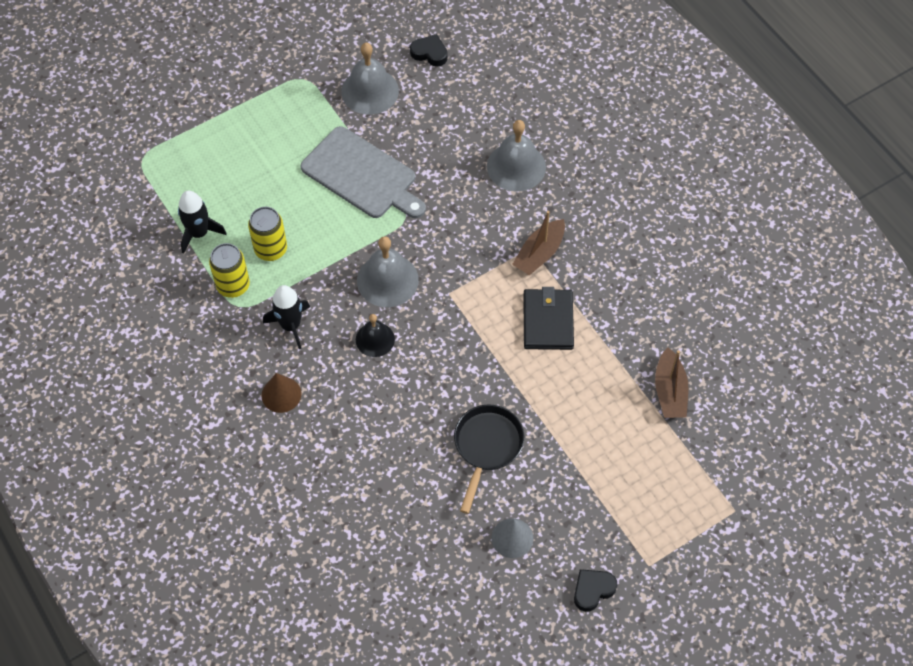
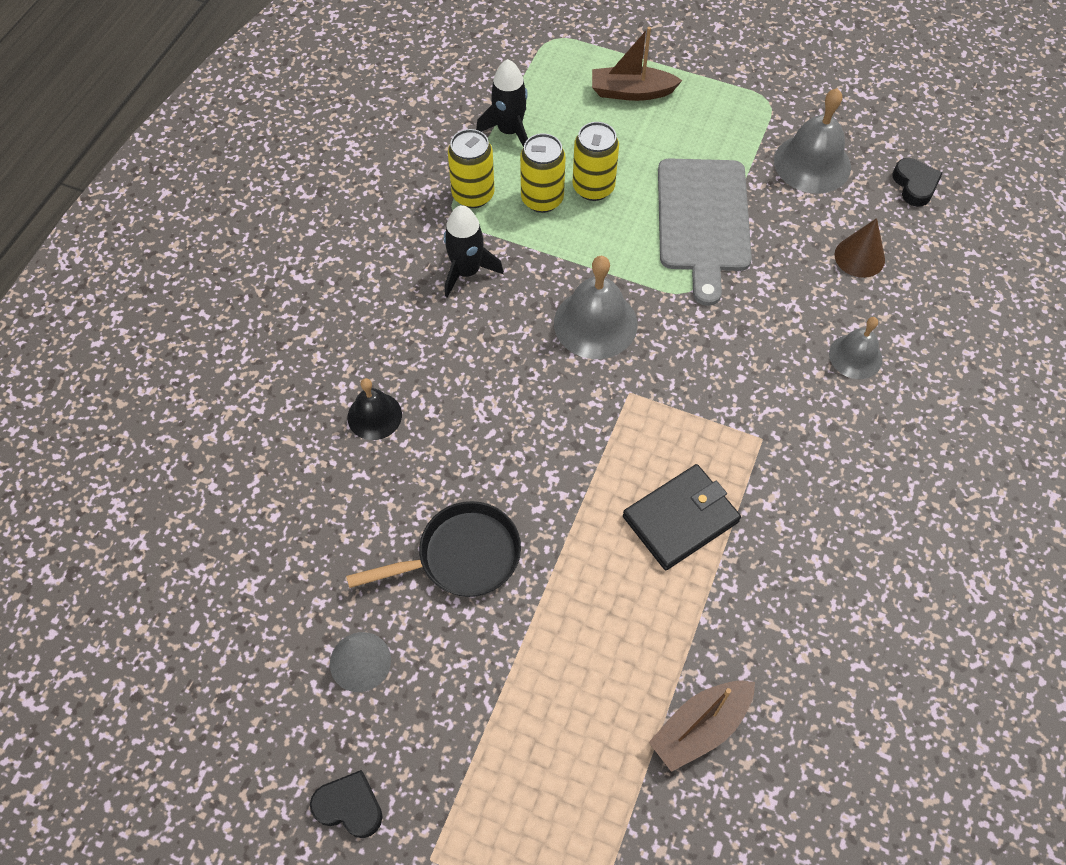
camera: 55 degrees right, 0 degrees up
(281, 394) = (378, 314): brown cone -> brown cone (859, 257)
(286, 216) = (593, 188): none -> yellow can
(375, 339) = (512, 357): black bell -> black bell (374, 416)
(516, 166) = (855, 356): grey bell -> grey bell, size x0.62
(539, 253) = (763, 453): brown boat -> brown boat (632, 92)

